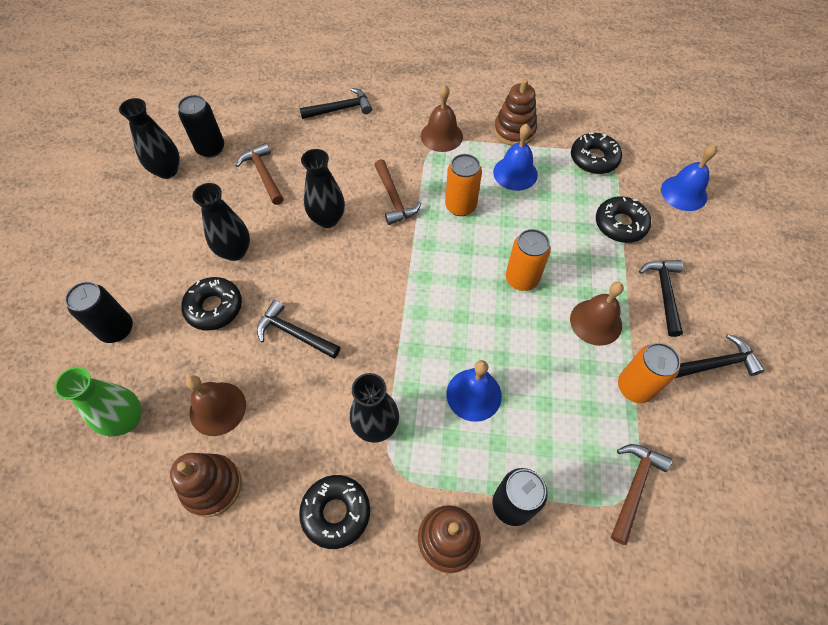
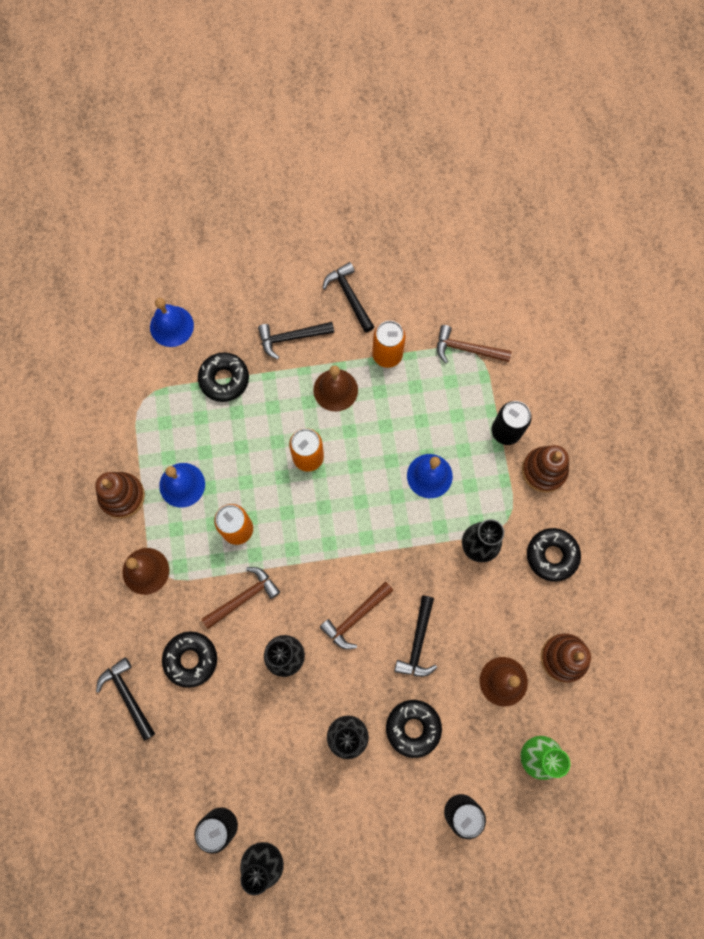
camera: 105 degrees left, 15 degrees up
(263, 174) = (244, 747): brown hammer -> brown hammer (355, 617)
(594, 159) = (145, 411): black donut -> black donut (191, 659)

